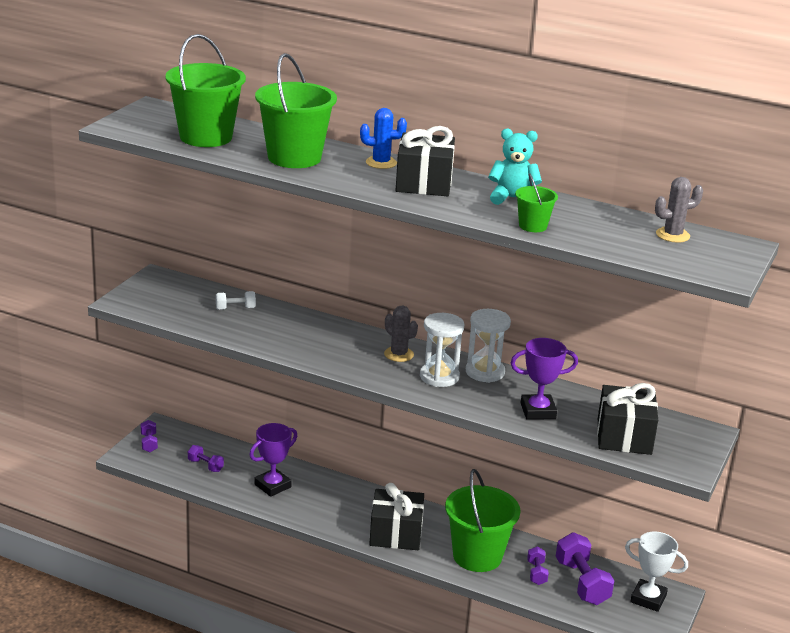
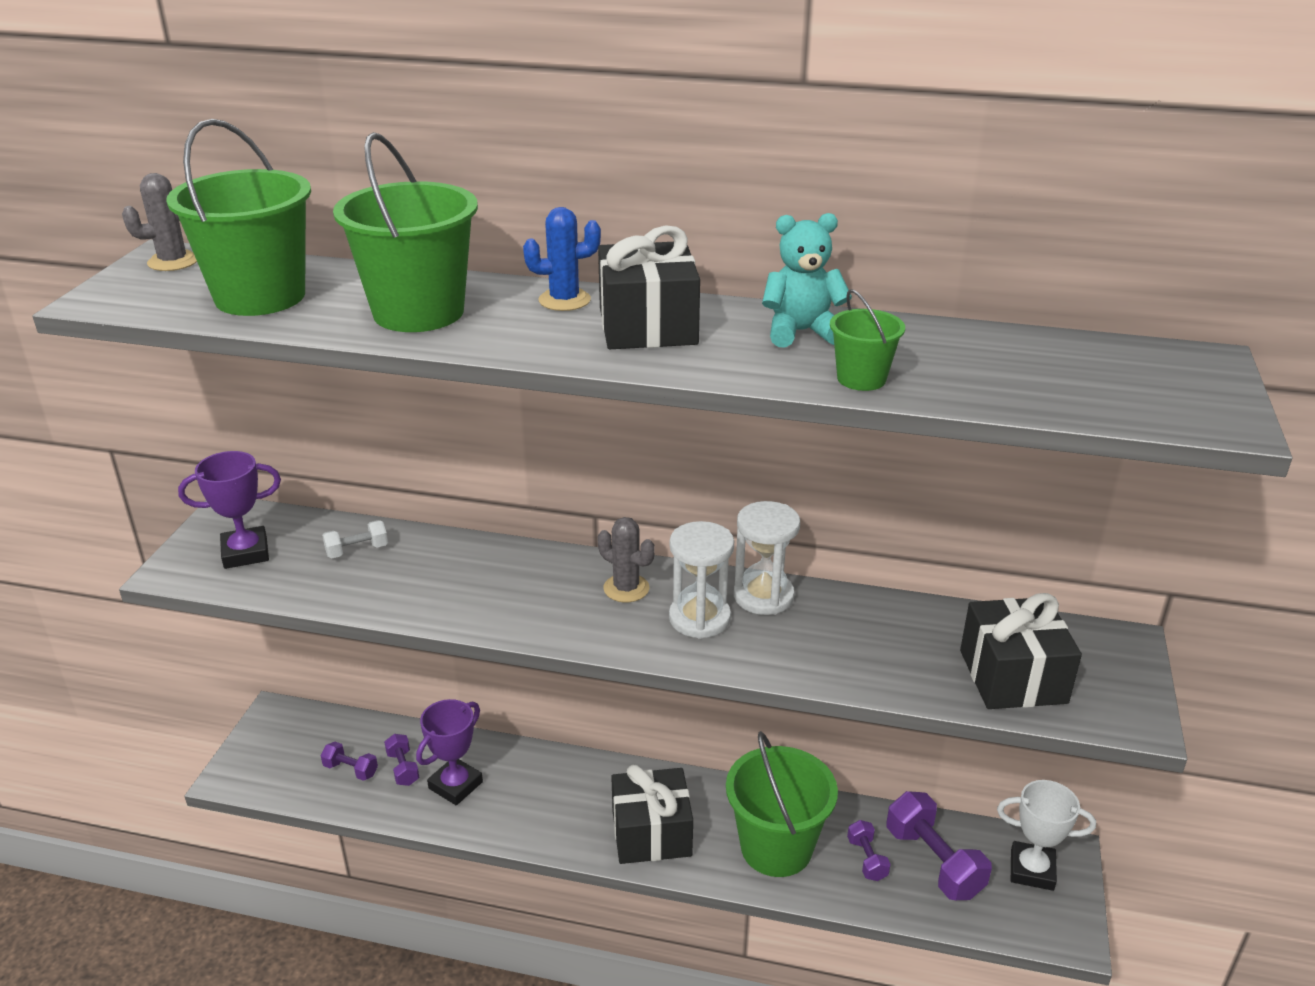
camera: 10 degrees left, 5 degrees up
(149, 443) = (261, 747): purple dumbbell -> purple dumbbell (403, 768)
(538, 411) = (868, 654): purple trophy -> purple trophy (245, 553)
(672, 235) = (1087, 359): grey cactus -> grey cactus (173, 262)

